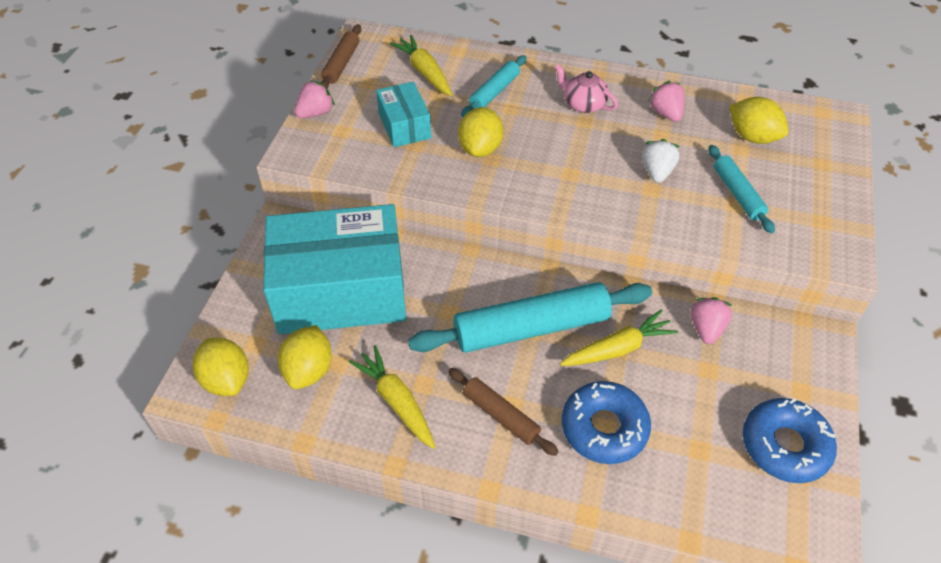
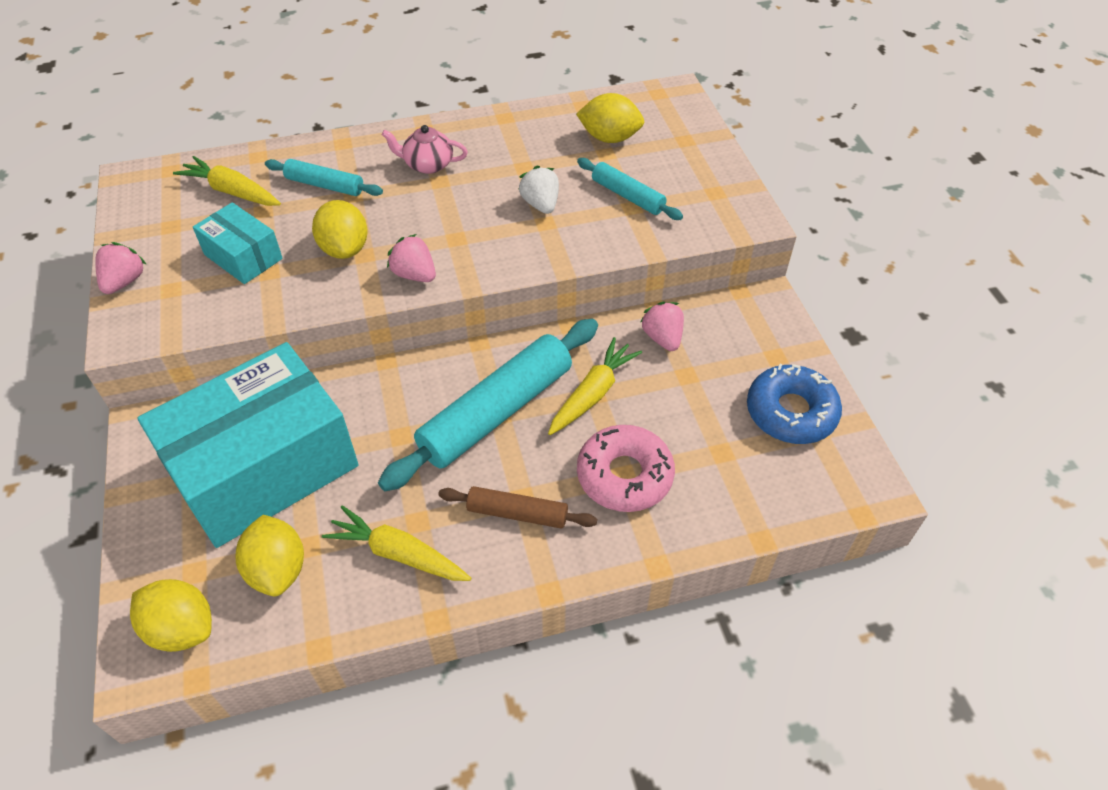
camera: 30 degrees left, 0 degrees up
(341, 63) = (124, 216): brown rolling pin -> none
(494, 92) = (325, 185): turquoise rolling pin -> turquoise rolling pin turned 75 degrees counterclockwise
(604, 428) = (624, 475): blue donut -> pink donut
(666, 113) = (515, 145): pink strawberry -> pink strawberry (414, 275)

